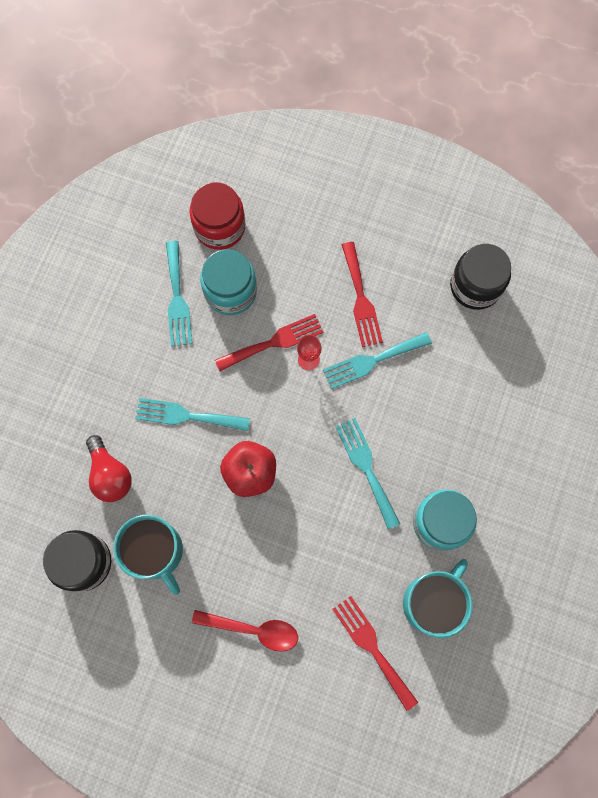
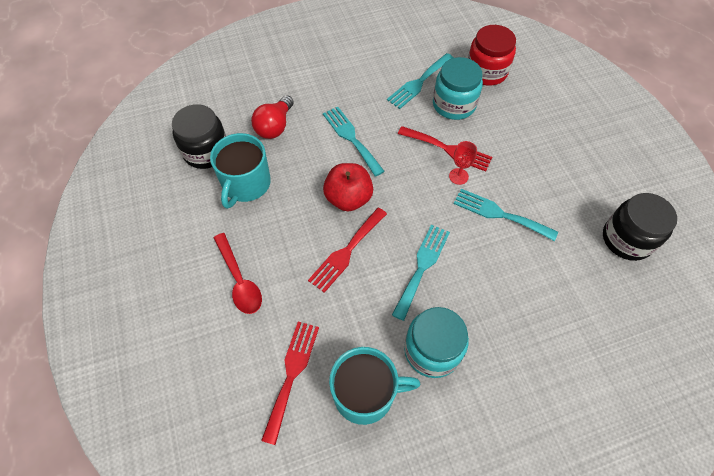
camera: 50 degrees right, 15 degrees down
(361, 299) = (532, 176): red fork -> red fork (346, 252)

